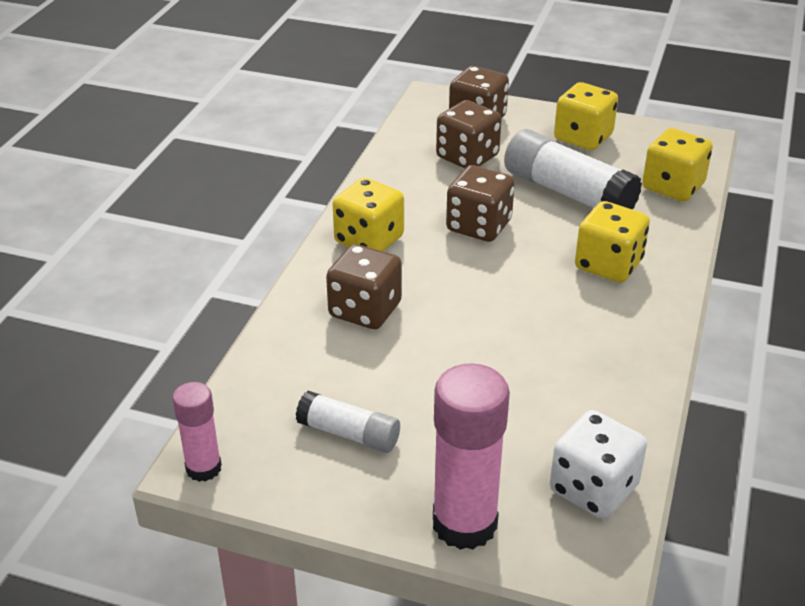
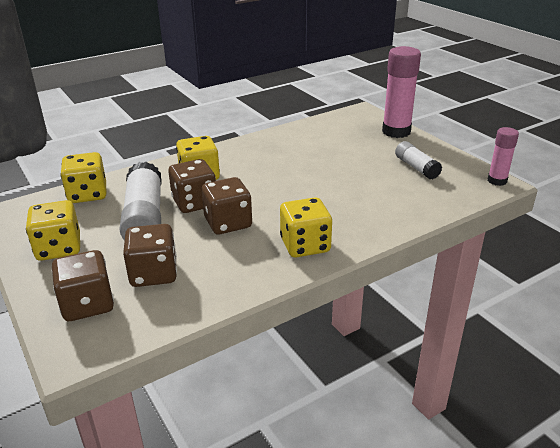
camera: 140 degrees left, 5 degrees down
(365, 310) = (354, 209): brown dice -> brown dice (194, 203)
(593, 489) = (336, 123): white dice -> none

